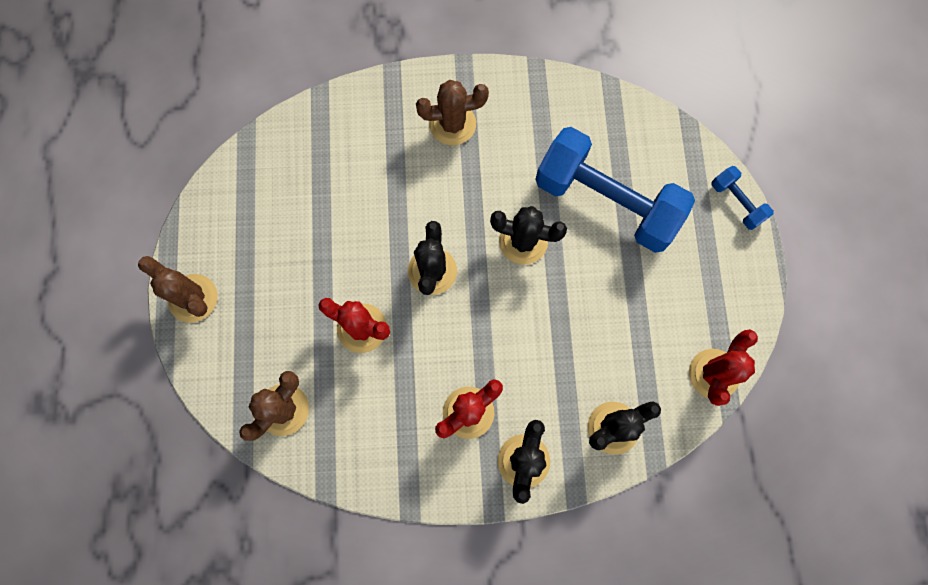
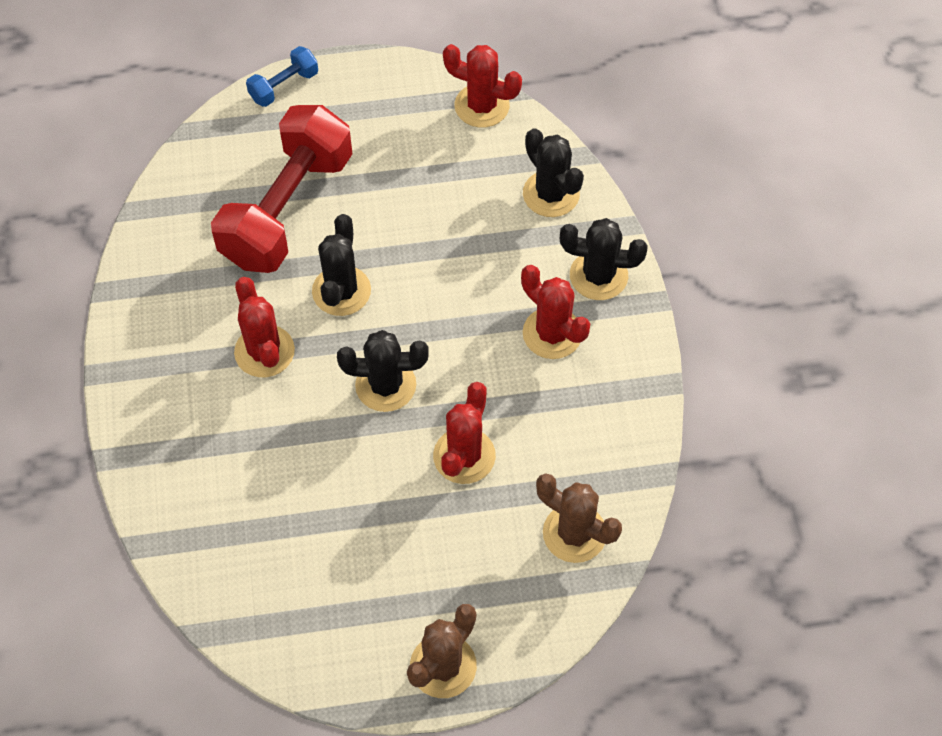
camera: 95 degrees left, 15 degrees down
(452, 124) = (187, 379): brown cactus -> none
(471, 180) = (264, 351): none -> red cactus
(606, 201) = (287, 209): blue dumbbell -> red dumbbell

